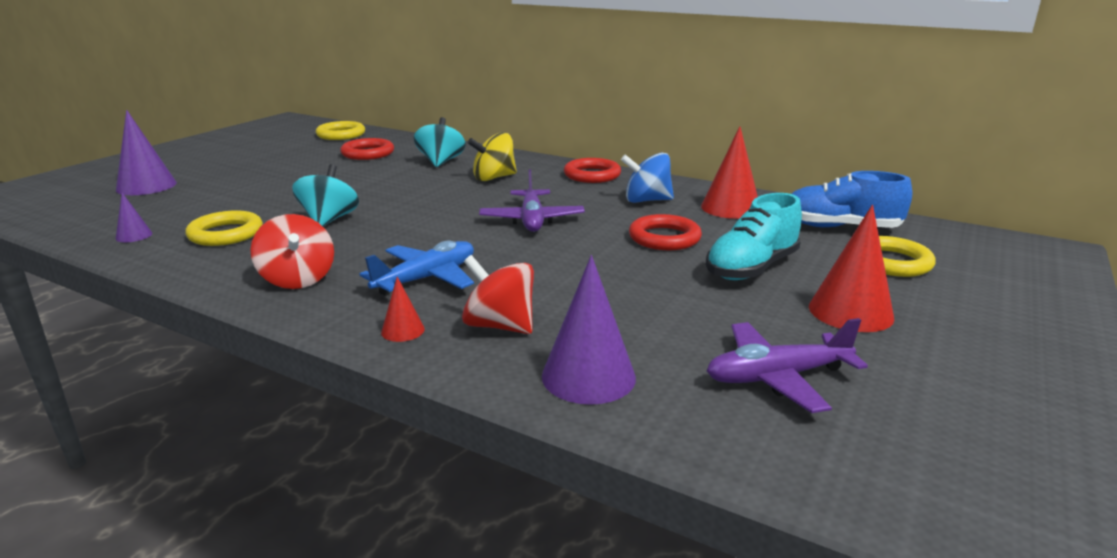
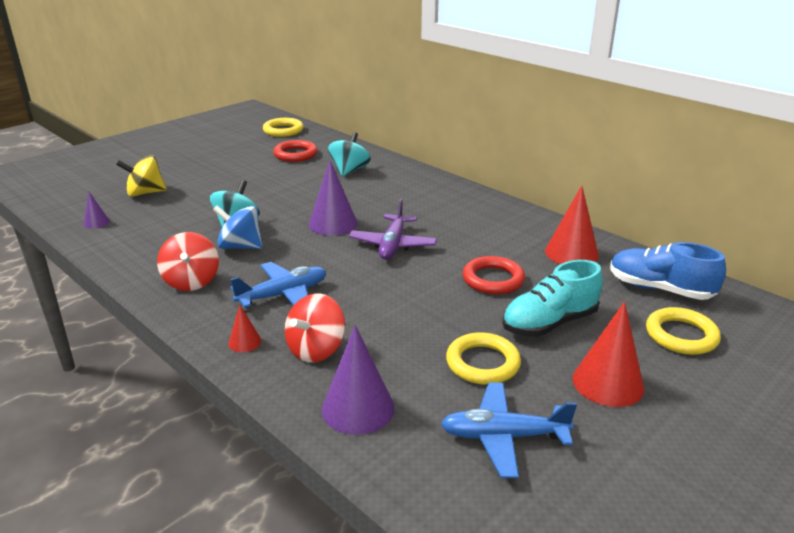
camera: 15 degrees right, 5 degrees up
(146, 186) = (120, 172): purple cone -> purple cone (333, 224)
(226, 234) = (158, 229): yellow ring -> yellow ring (482, 363)
(493, 178) = (384, 194): yellow spinning top -> yellow spinning top (145, 193)
(500, 326) = (316, 349): red spinning top -> red spinning top turned 105 degrees counterclockwise
(592, 175) = (469, 200): red ring -> none
(646, 200) = (501, 235): blue spinning top -> blue spinning top (240, 246)
(777, 377) = (503, 436): purple plane -> blue plane

